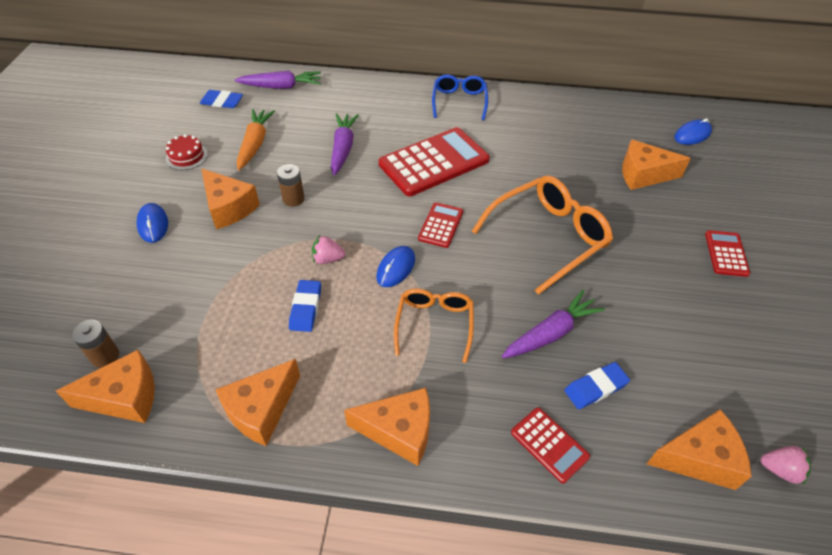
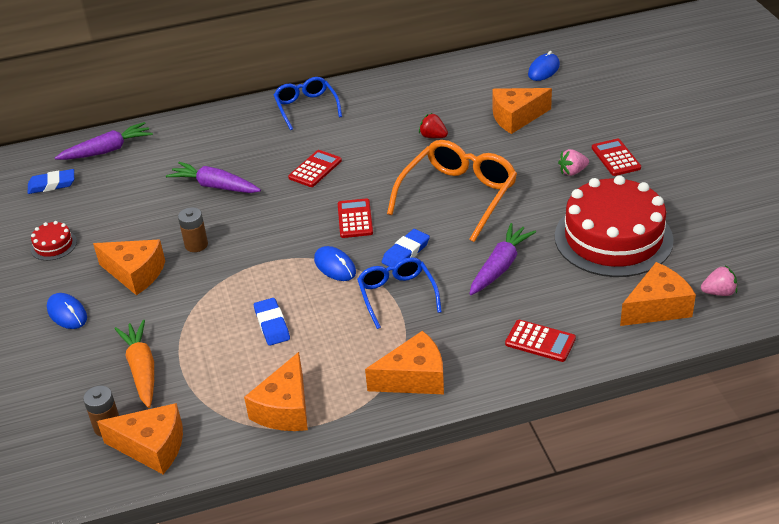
camera: 20 degrees left, 10 degrees down
(125, 397) = (152, 447): orange cheese -> orange cheese turned 45 degrees clockwise
(255, 144) = (119, 211): orange carrot -> orange carrot (142, 370)
(328, 259) = (266, 281): pink strawberry -> pink strawberry (572, 172)
(343, 149) = (215, 186): purple carrot -> purple carrot turned 45 degrees counterclockwise
(396, 268) = (335, 266): blue mouse -> blue mouse turned 45 degrees counterclockwise
(434, 162) = (315, 169): red calculator -> red calculator, size x0.50
(434, 324) = (397, 295): orange glasses -> blue glasses
(555, 167) = (433, 136): none -> red strawberry
(595, 387) = (556, 291): blue eraser -> blue eraser (406, 252)
(684, 347) = (613, 238): none -> red cake

